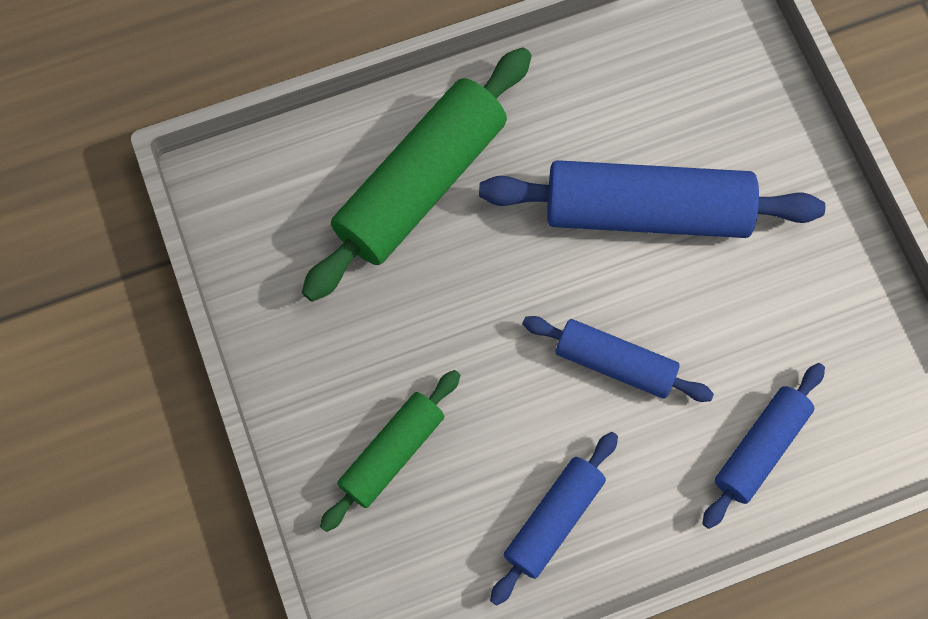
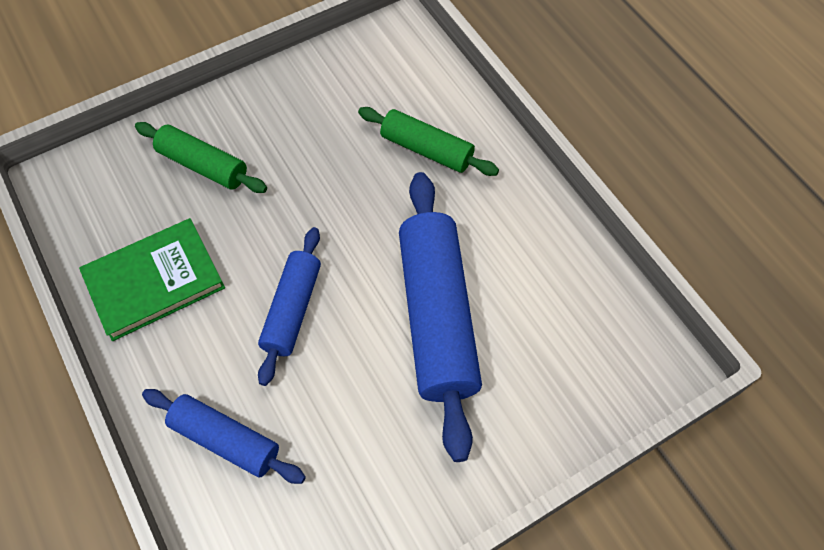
camera: 80 degrees right, 10 degrees down
(420, 183) = (427, 149): green rolling pin -> green rolling pin, size x0.57
(553, 519) = (154, 281): blue rolling pin -> green book

